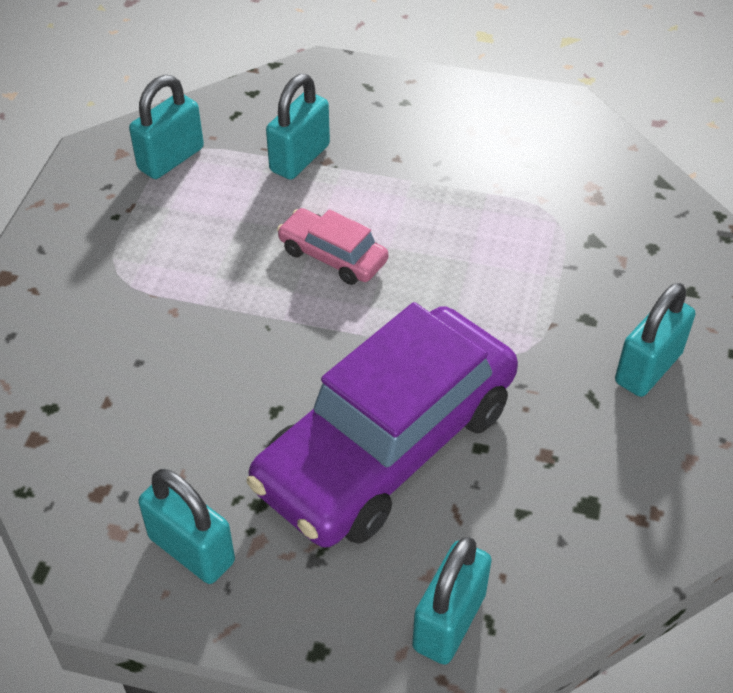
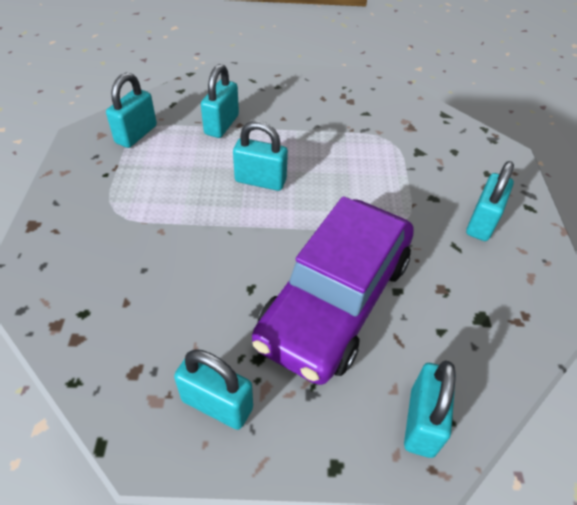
camera: 15 degrees left, 0 degrees up
(332, 256) = (260, 181): pink car -> turquoise padlock

